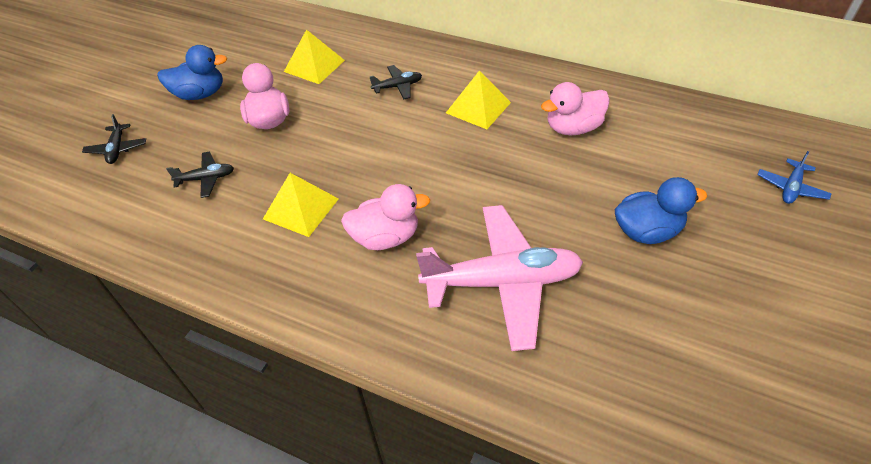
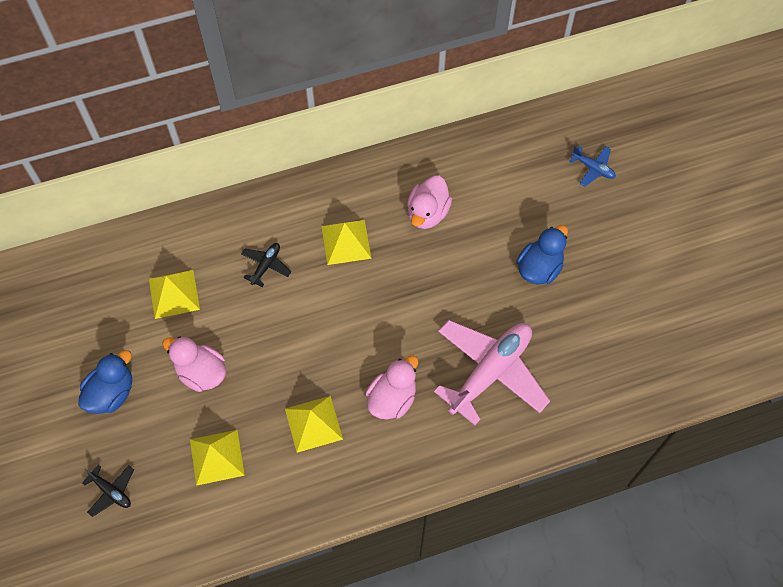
camera: 45 degrees left, 15 degrees up
(206, 179) = (216, 457): black plane -> yellow pyramid
(791, 188) = (593, 168): blue plane -> blue plane turned 45 degrees counterclockwise

